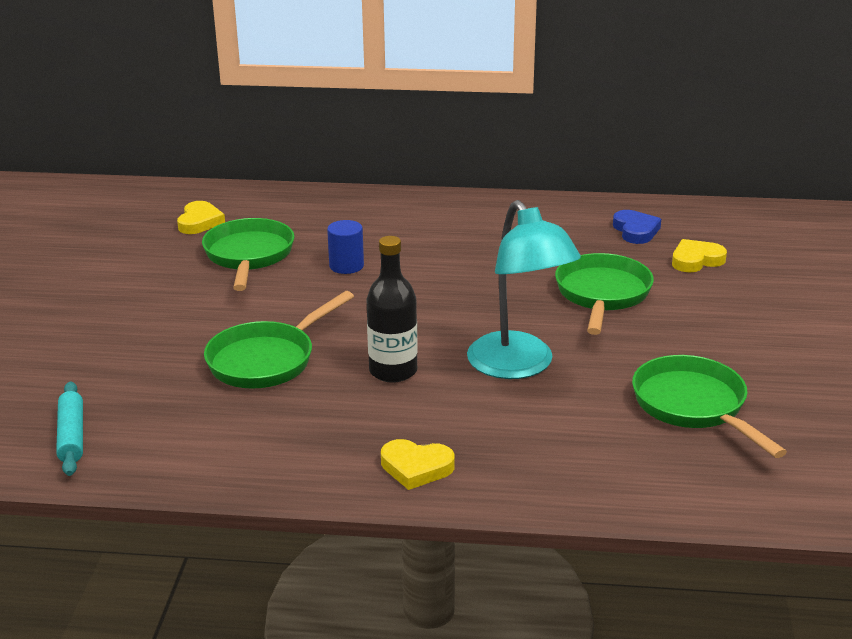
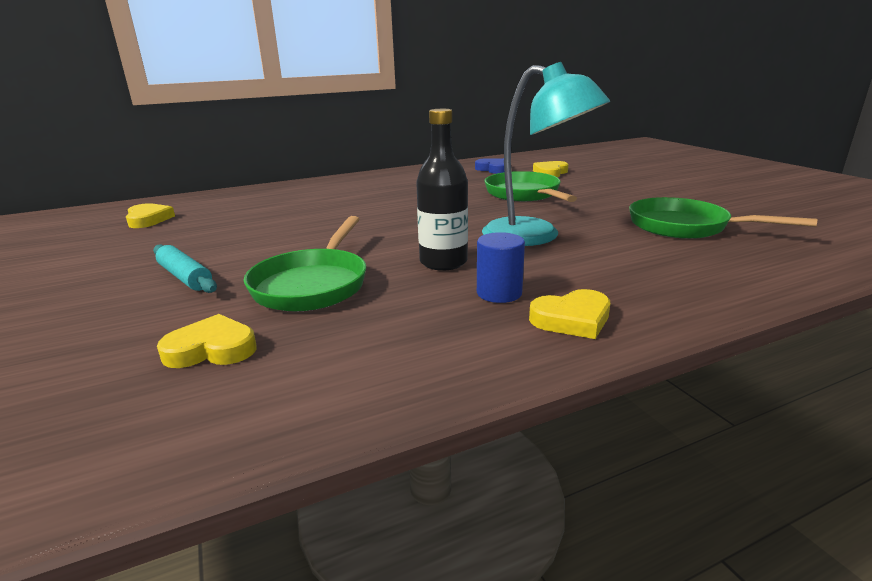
camera: 30 degrees left, 5 degrees down
(72, 436) = (112, 426): turquoise rolling pin -> turquoise rolling pin (185, 277)
(155, 399) = (212, 349): none -> yellow heart
(249, 256) = (218, 228): green pan -> none
(346, 266) = (316, 217): blue cylinder -> blue cylinder (499, 293)

